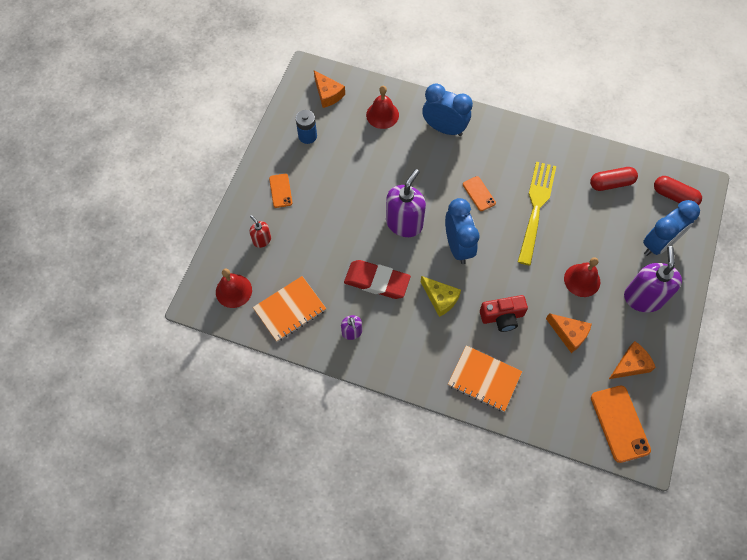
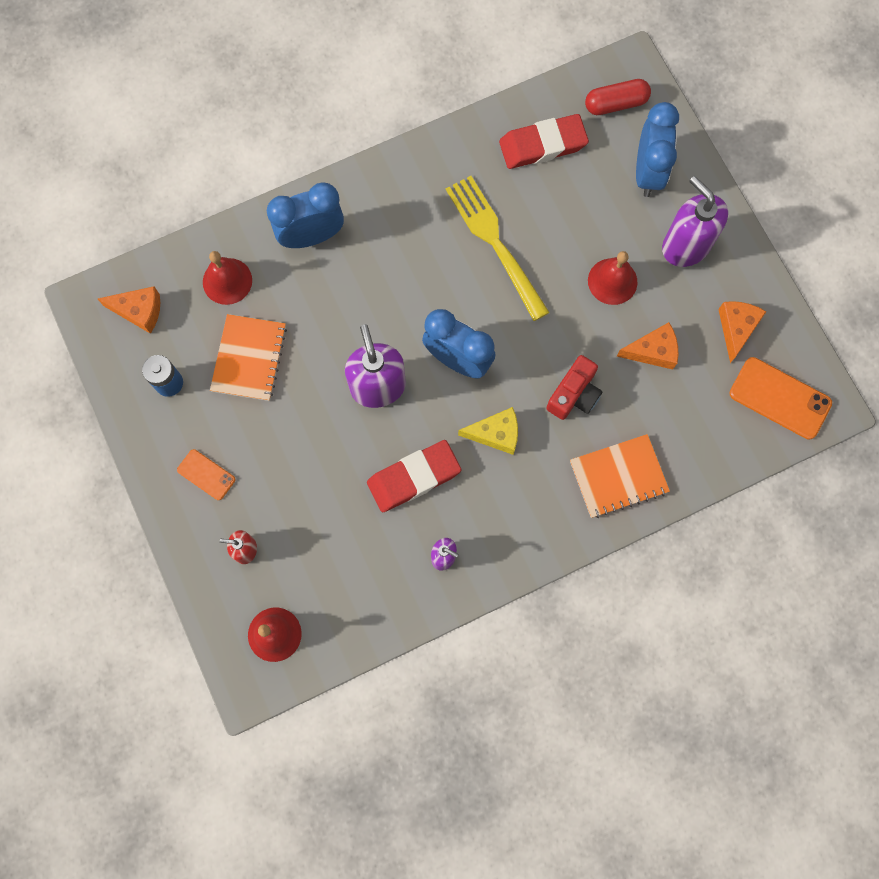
camera: 45 degrees left, 10 degrees up
(290, 309) = (355, 595): orange notebook -> orange notebook (249, 358)
(479, 194) = (422, 280): orange phone -> none
(611, 183) = (542, 145): red capsule -> red eraser

